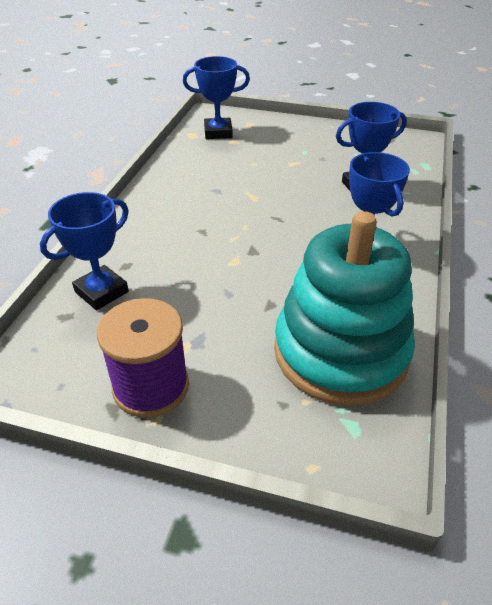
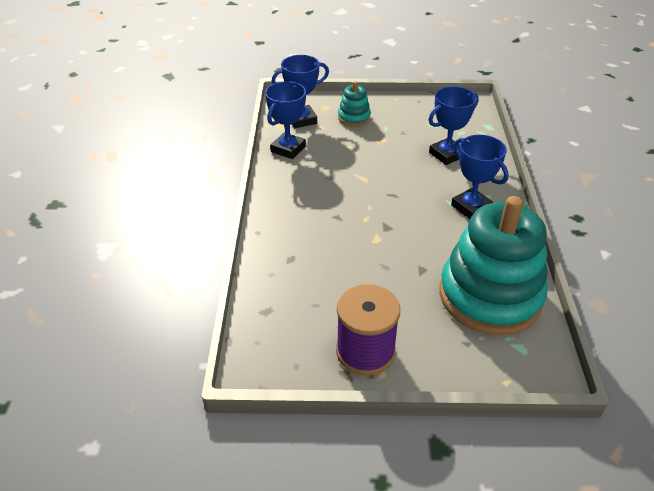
camera: 15 degrees left, 0 degrees up
(101, 292) = (284, 285): blue trophy -> blue trophy (288, 149)
(275, 137) = (354, 117): none -> turquoise stacking toy

